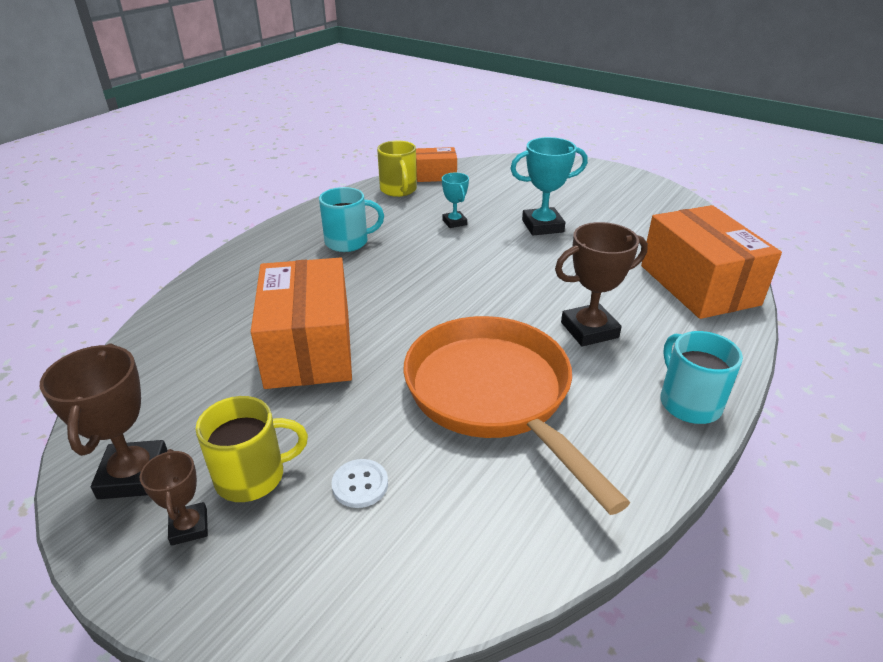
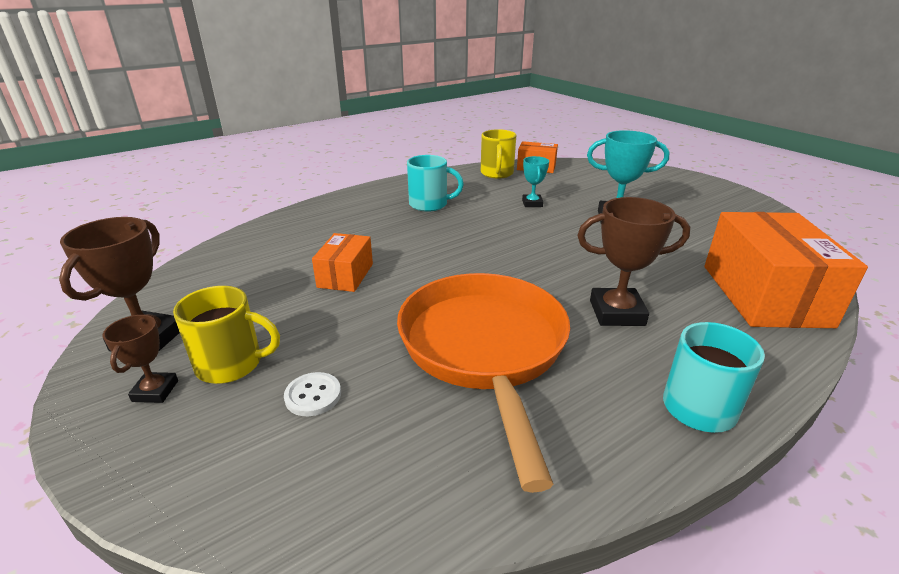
camera: 20 degrees right, 5 degrees down
(309, 347) = (345, 275): orange box -> orange box, size x0.53

